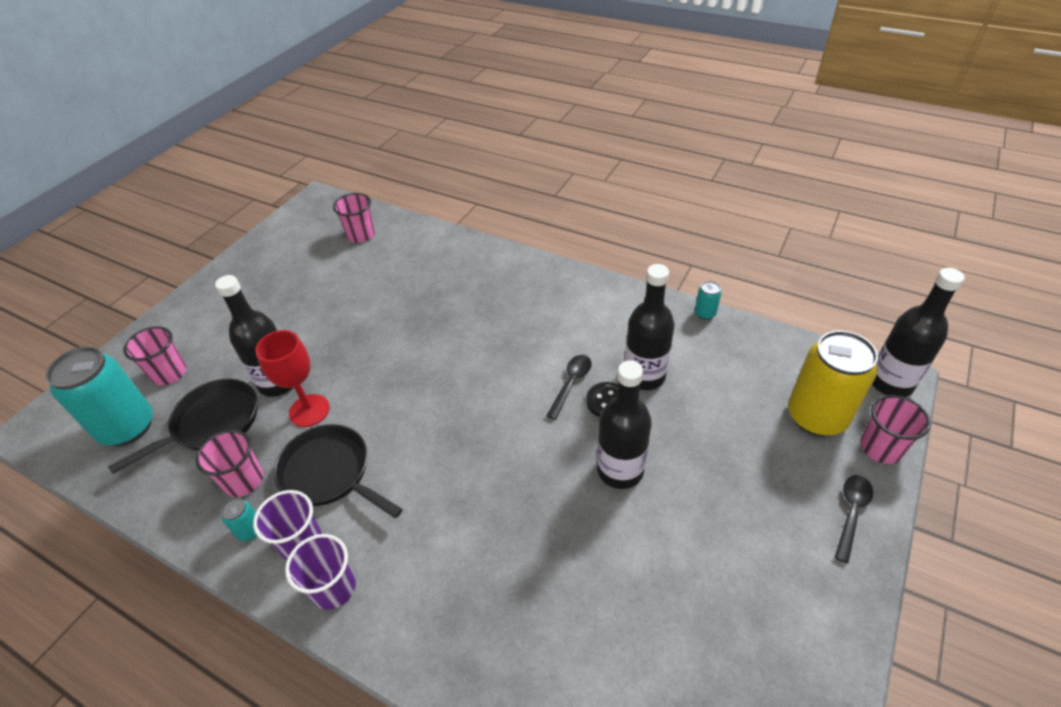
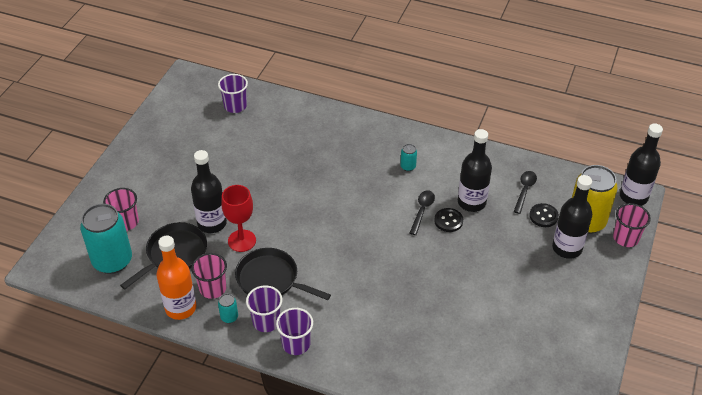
camera: 10 degrees left, 0 degrees up
(187, 508) = (180, 308): none -> orange bottle
(361, 235) = (235, 106): pink cup -> purple cup
(620, 470) = (463, 263): black bottle -> black bottle (567, 248)
(705, 314) = (509, 156): turquoise can -> turquoise can (408, 166)
(750, 403) = (543, 216): none -> black button
(851, 513) = (607, 277): black spoon -> black spoon (524, 190)

